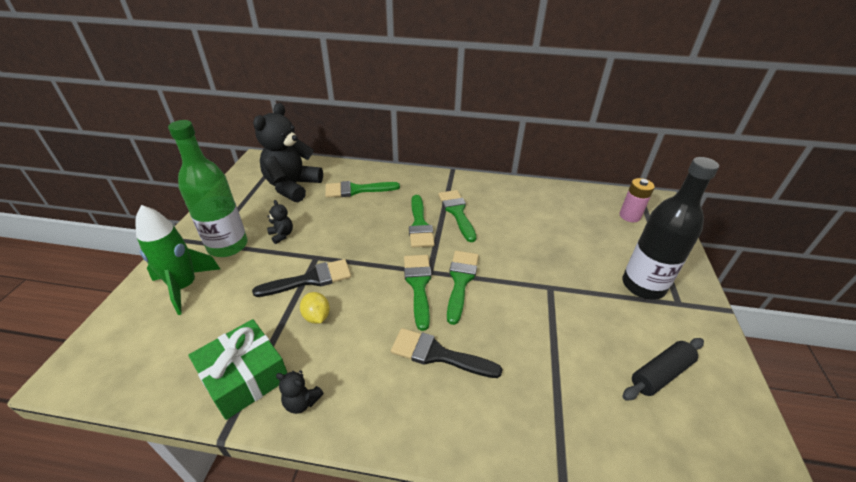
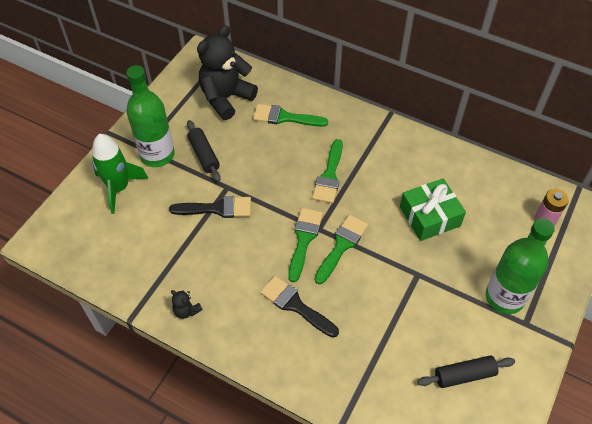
camera: 20 degrees right, 15 degrees up
(245, 377) = (152, 279): green gift -> green gift (429, 216)
(282, 235) = (204, 155): black teddy bear -> black rolling pin
(317, 316) = (213, 245): yellow lemon -> none
(457, 212) = (371, 170): green brush -> none
(643, 285) = (504, 297): black bottle -> green bottle

